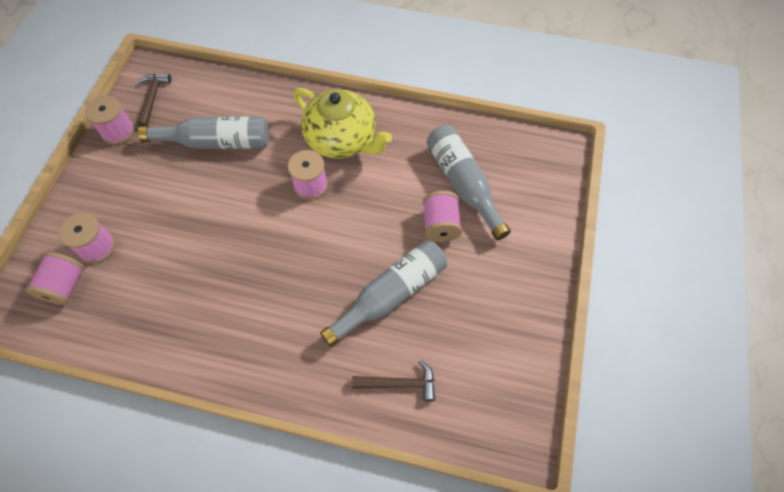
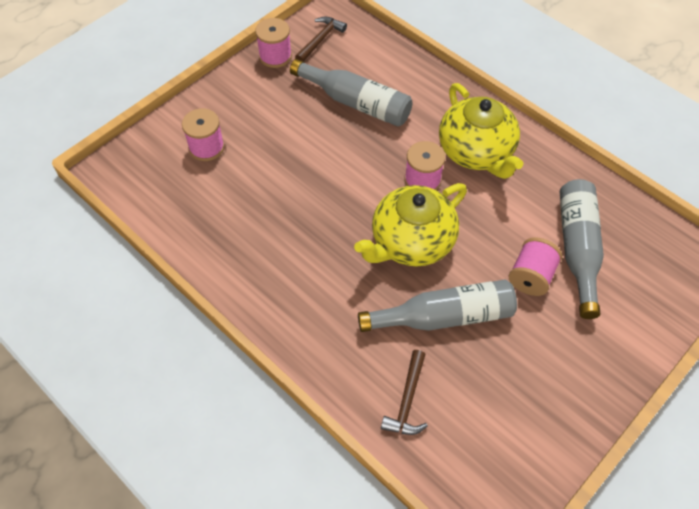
camera: 30 degrees right, 5 degrees down
(65, 286) = (165, 167): pink spool -> none
(330, 244) = (411, 242): none -> yellow teapot
(399, 383) = (407, 400): brown hammer -> brown hammer turned 75 degrees clockwise

